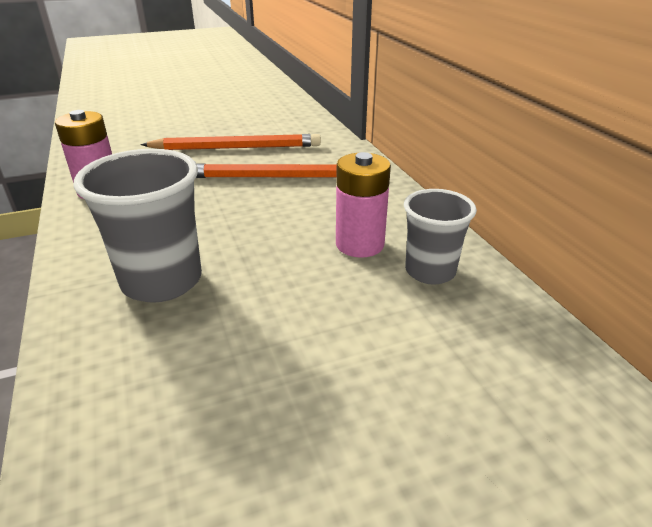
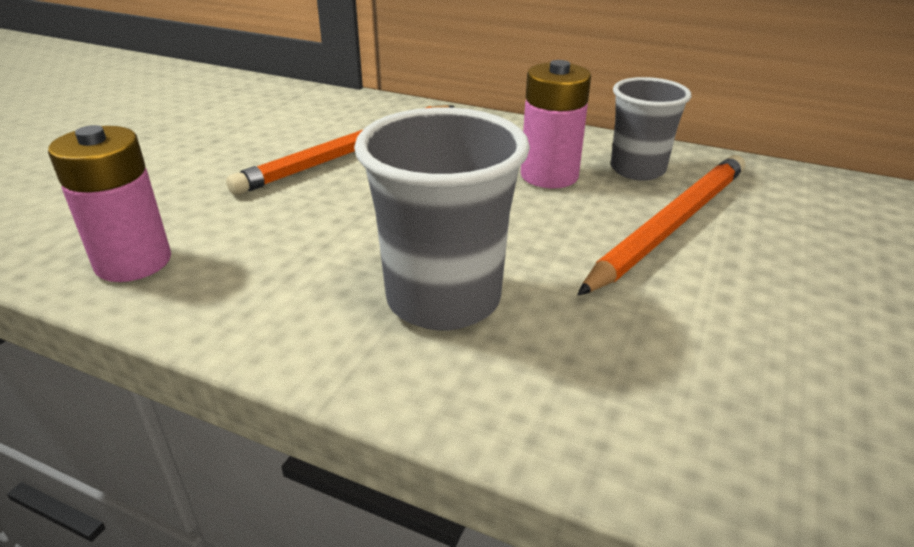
camera: 45 degrees left, 0 degrees up
(236, 147) = (230, 143): orange pencil -> orange pencil (670, 225)

